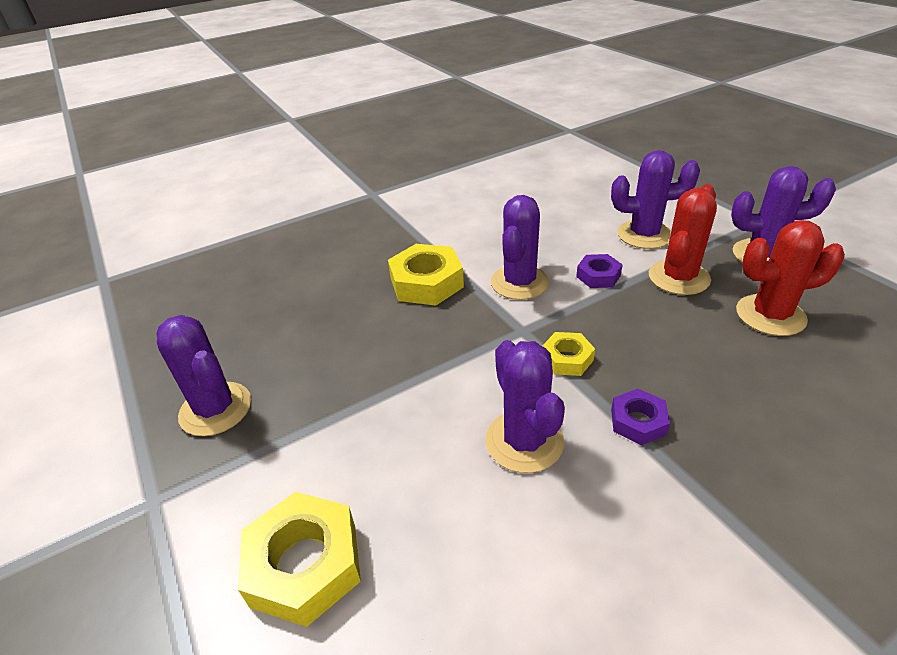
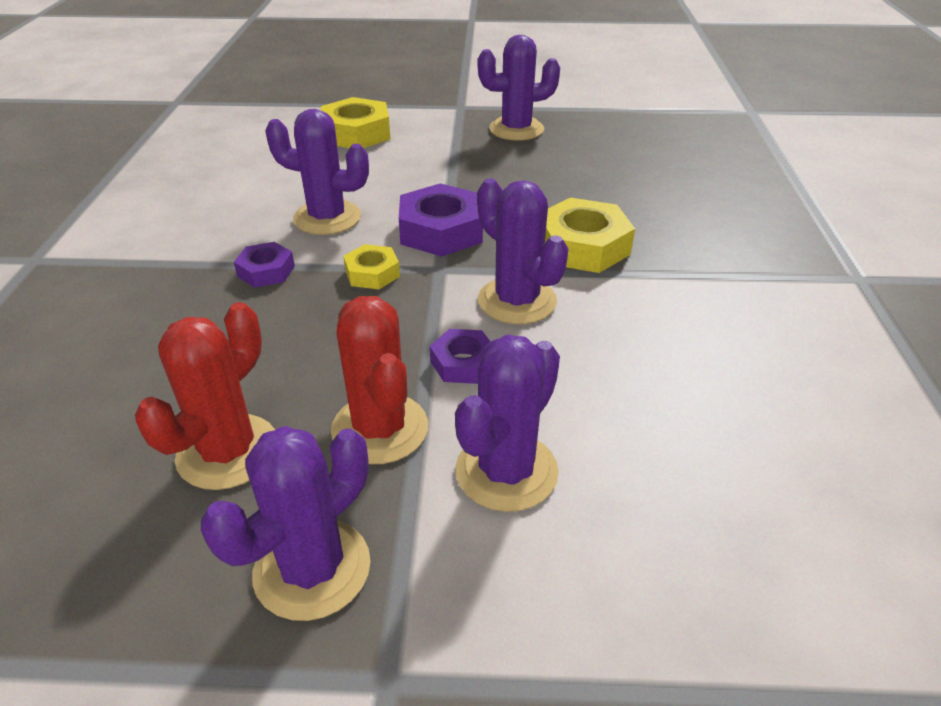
camera: 120 degrees right, 0 degrees up
(472, 355) = (441, 231): none -> purple nut

